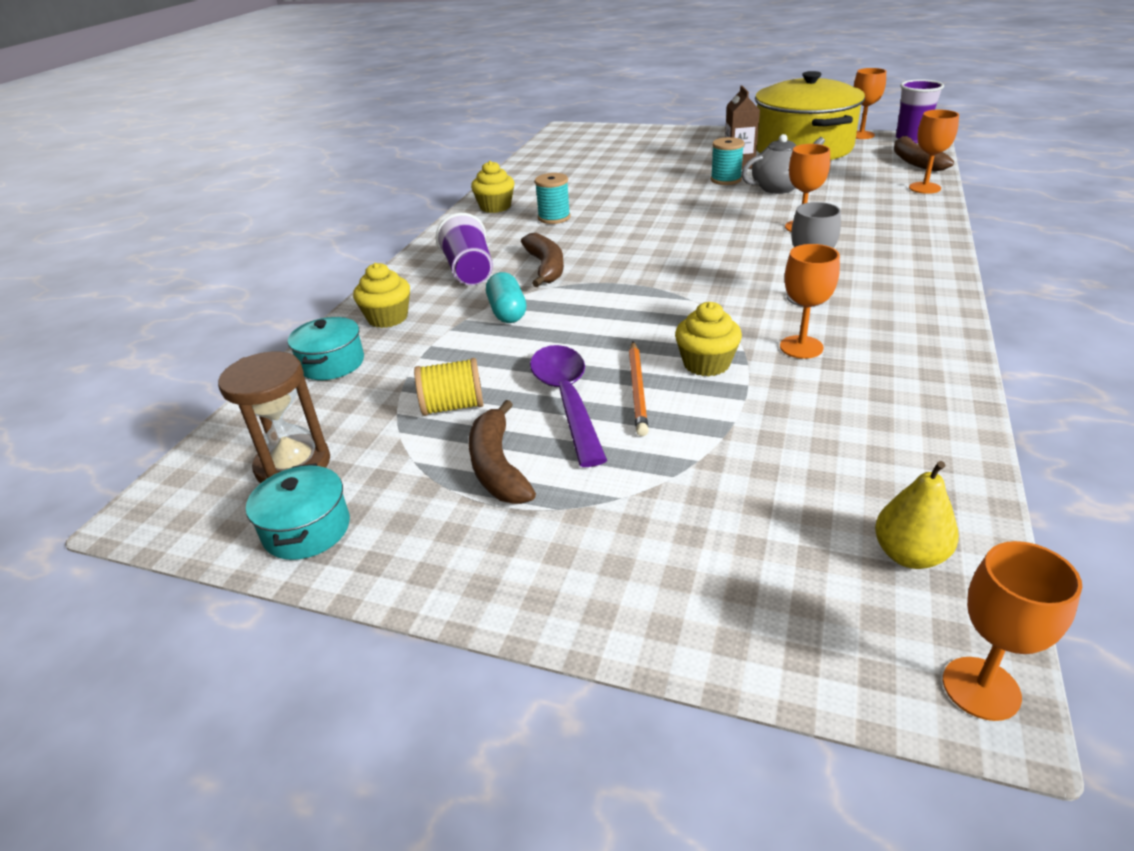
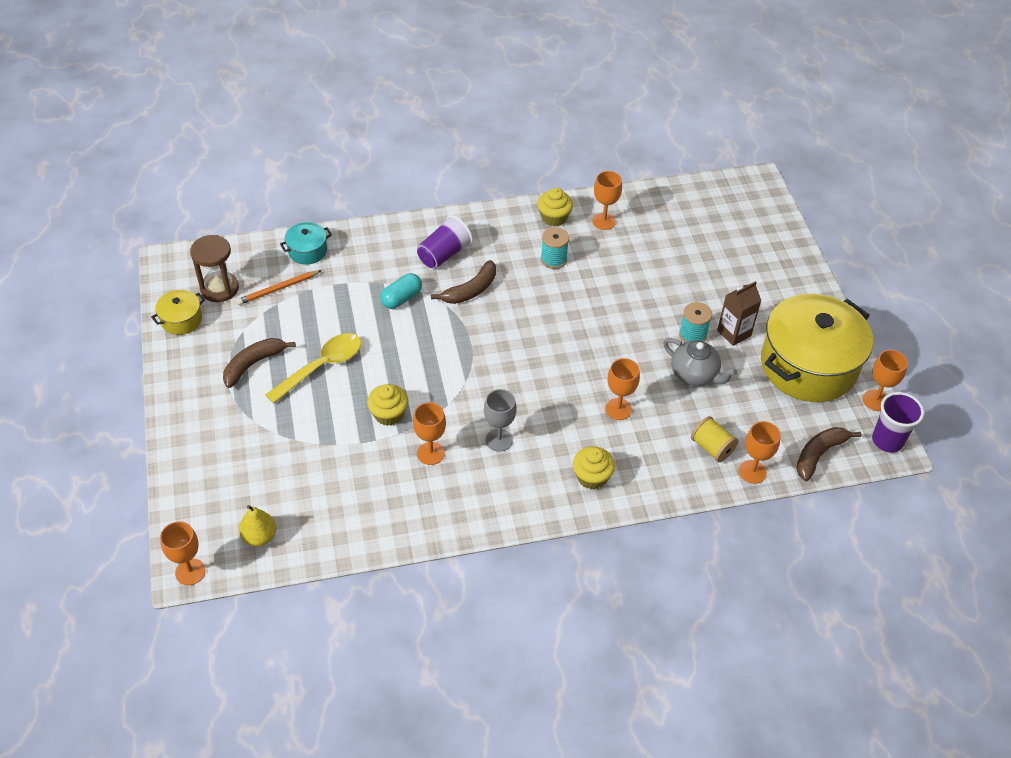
camera: 55 degrees right, 15 degrees up
(307, 529) = (181, 320): turquoise pot -> yellow pot
(387, 318) = (366, 247): yellow cupcake -> yellow cupcake (592, 477)
(453, 406) = (293, 323): yellow spool -> yellow spool (712, 447)
(532, 187) = (604, 221): none -> orange goblet
(567, 400) = (322, 366): purple spoon -> yellow spoon
(638, 390) = (346, 393): orange pencil -> orange pencil (278, 289)

